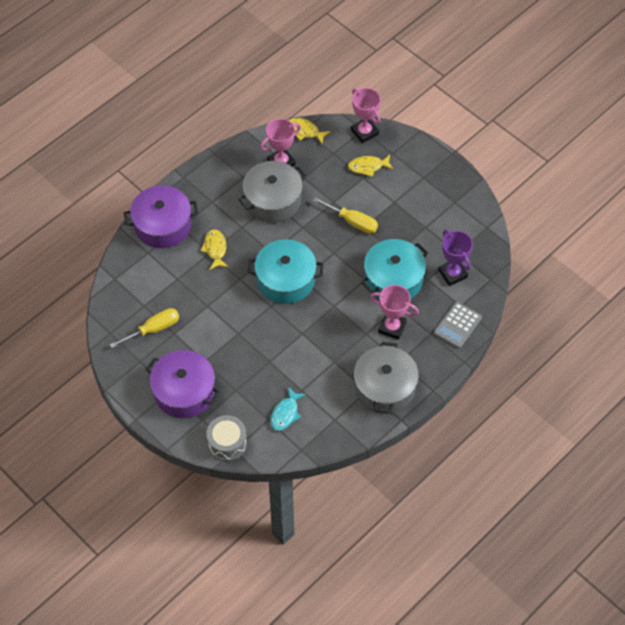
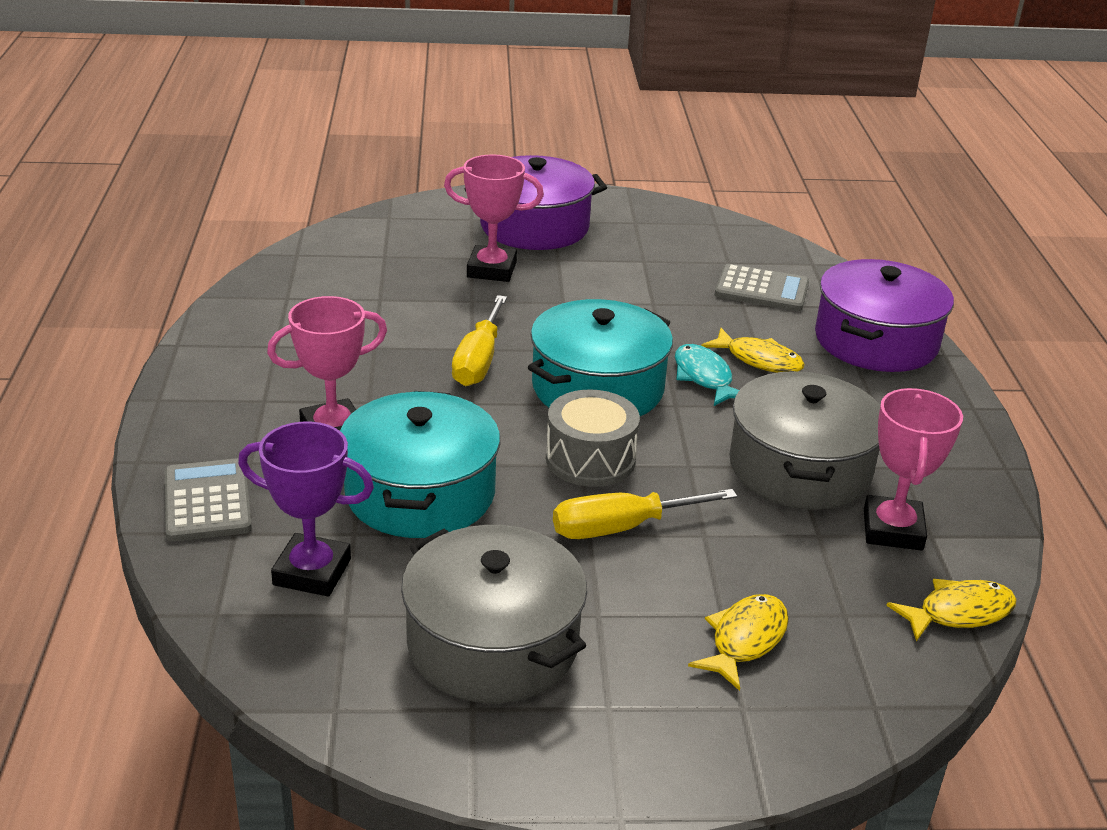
camera: 130 degrees right, 25 degrees down
(154, 329) = (674, 251): yellow screwdriver -> yellow screwdriver (478, 361)
(157, 280) = (761, 289): none -> grey calculator
(227, 443) = (406, 217): grey drum -> grey drum (590, 459)
(285, 413) = (368, 271): turquoise fish -> turquoise fish (704, 377)
(364, 132) = (863, 704): pink trophy -> pink trophy (491, 270)
(385, 387) = (250, 362): grey pot -> grey pot (492, 643)

